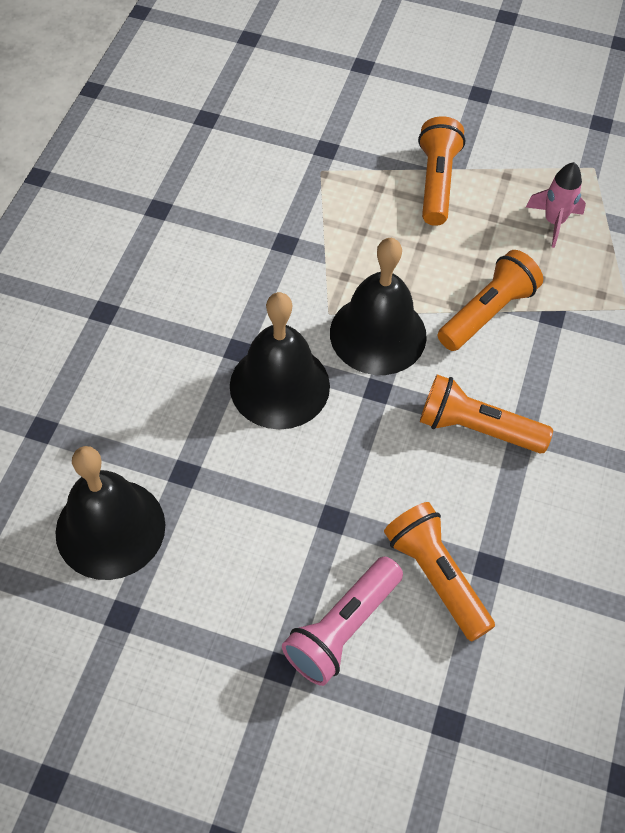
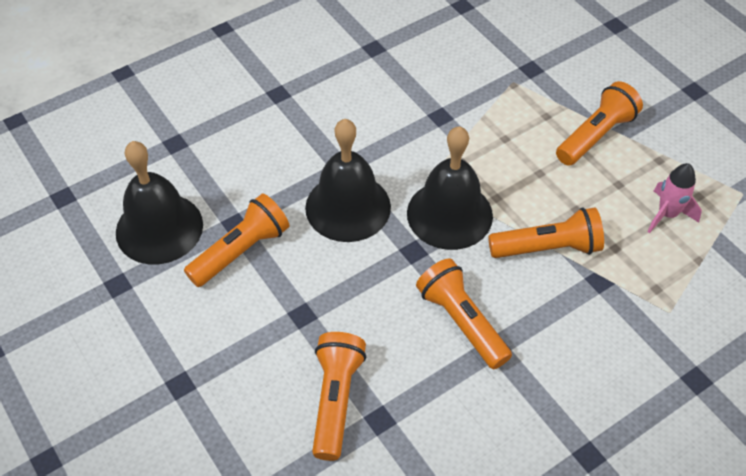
camera: 40 degrees right, 5 degrees down
(217, 496) = (241, 251): none -> orange flashlight
(342, 628) = (241, 388): pink flashlight -> none

